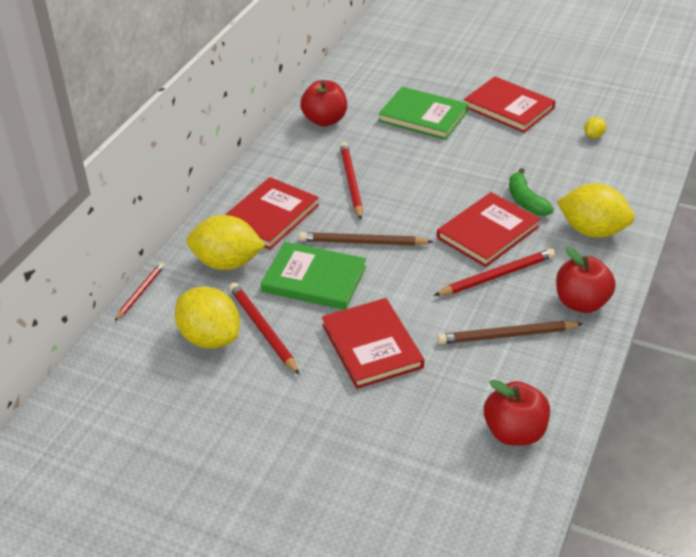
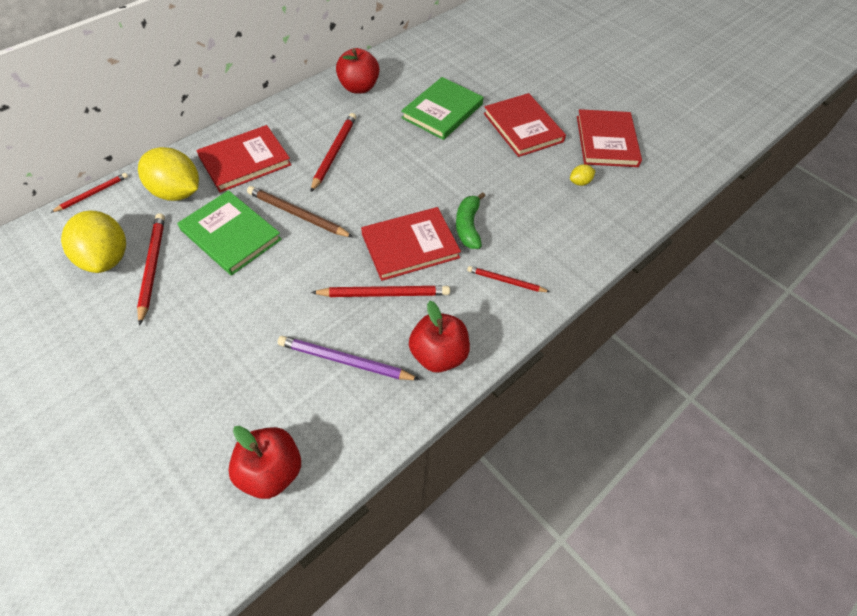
camera: 20 degrees right, 15 degrees up
(372, 346) = (224, 321): red book -> red book (606, 141)
(423, 116) = (442, 111): green book -> green book turned 75 degrees clockwise
(507, 335) = (345, 361): brown pencil -> purple pencil
(592, 231) = (505, 281): yellow lemon -> red pencil

